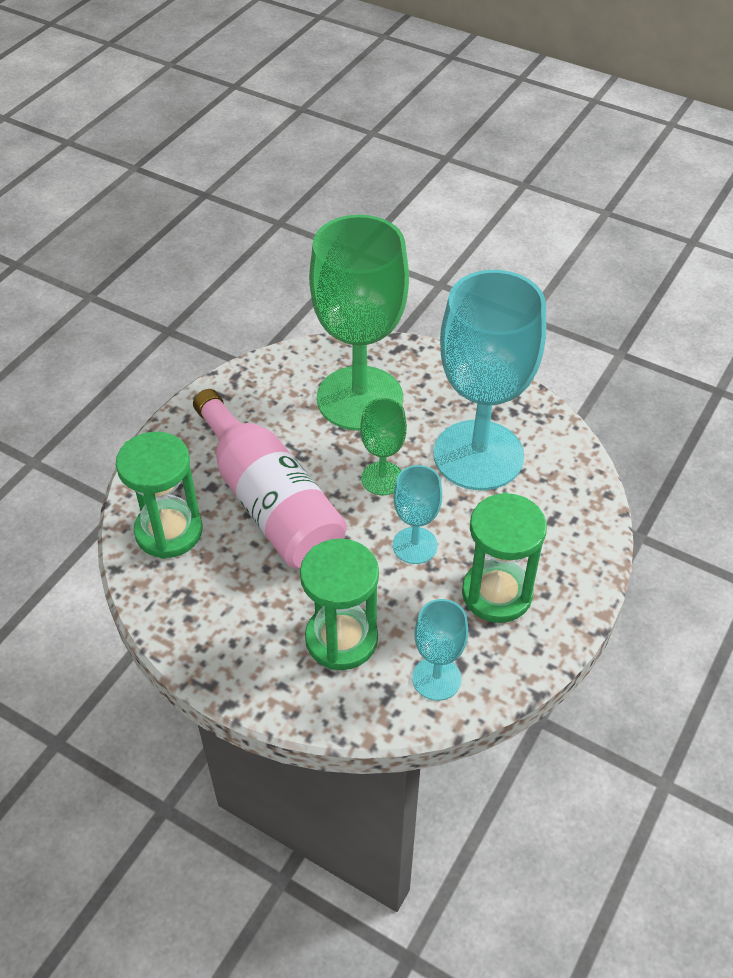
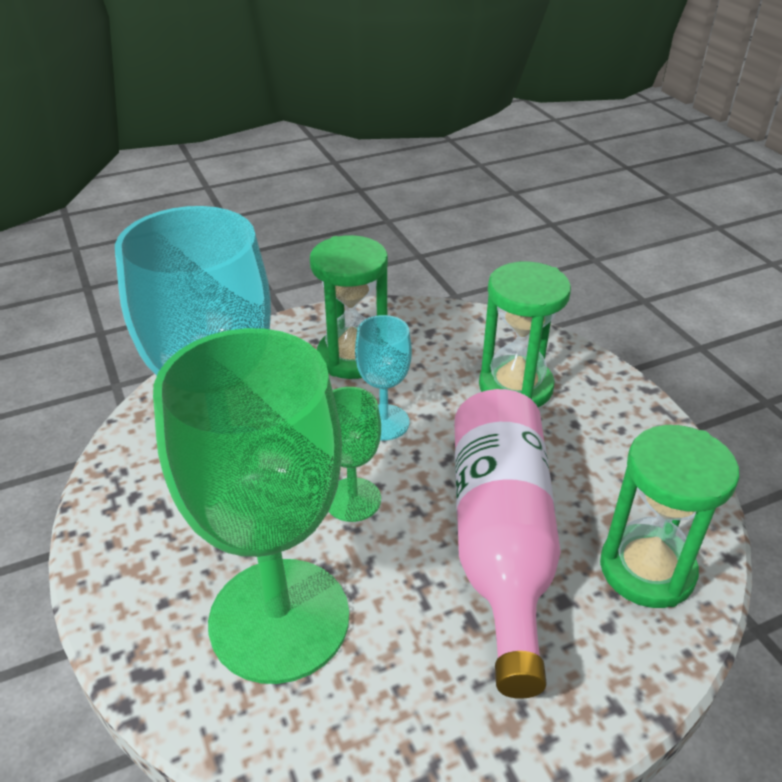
camera: 145 degrees left, 10 degrees down
(436, 678) = (458, 332): turquoise goblet -> none

